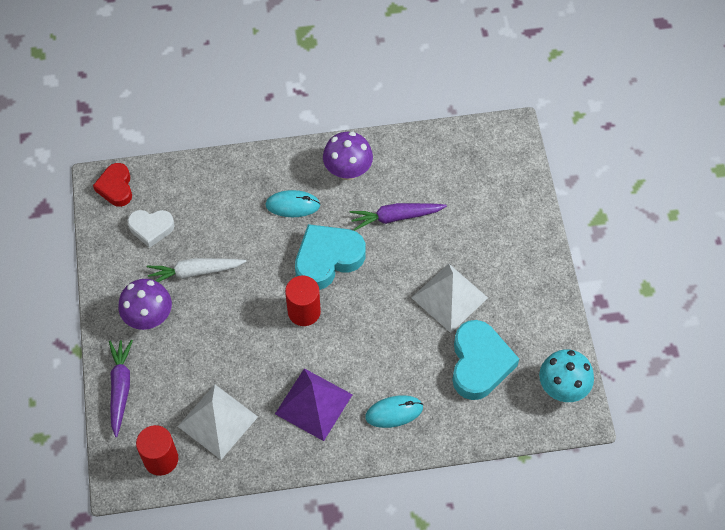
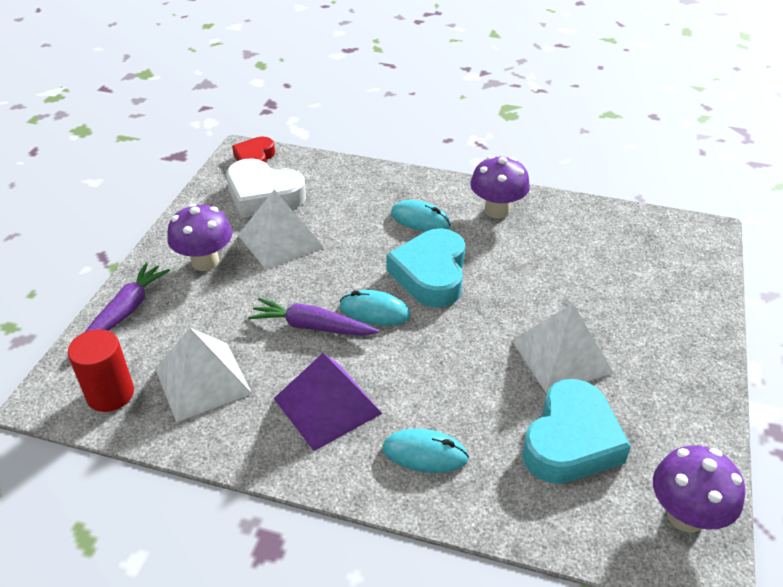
camera: 25 degrees right, 20 degrees down
(151, 228) = (264, 195): white heart -> white heart, size x1.64
(194, 272) = (280, 241): white carrot -> white pyramid
(304, 311) = (374, 311): red cylinder -> turquoise mouse
(327, 259) = (431, 274): turquoise heart -> turquoise heart turned 75 degrees counterclockwise
(395, 217) = (530, 262): purple carrot -> purple carrot (311, 326)
(562, 387) = (685, 515): turquoise mushroom -> purple mushroom

